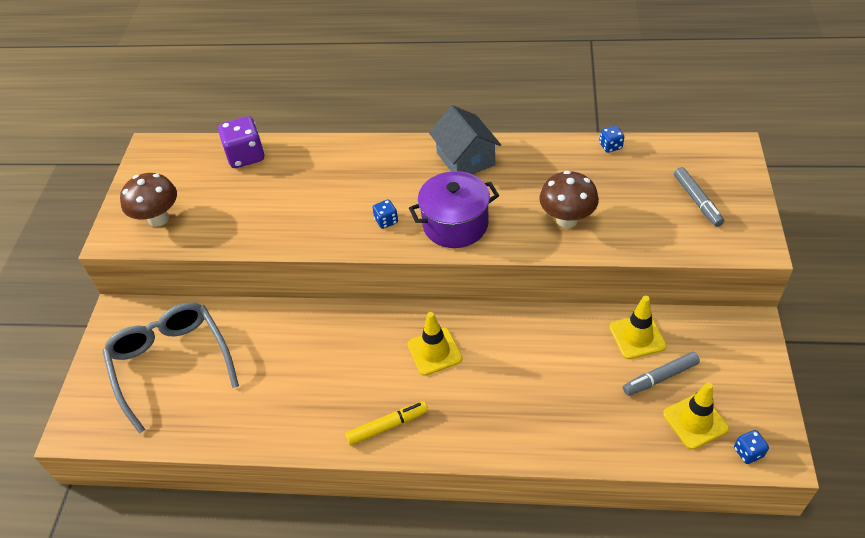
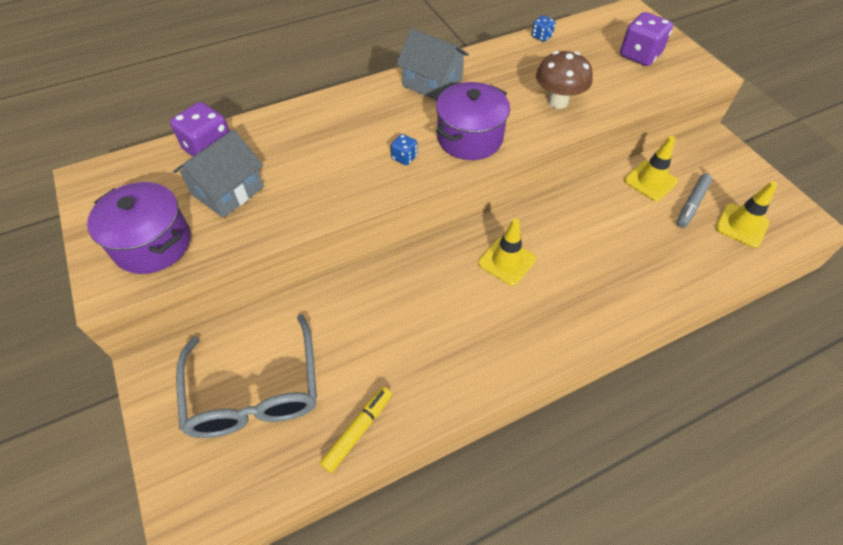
camera: 35 degrees left, 5 degrees up
(158, 218) = (152, 244): brown mushroom -> purple pot
(171, 364) = (254, 391): grey glasses -> grey glasses turned 135 degrees counterclockwise
(235, 196) = (228, 190): none -> grey house
(387, 426) = (519, 344): yellow marker -> yellow marker (358, 431)
(697, 201) = (639, 55): grey marker -> purple dice
(748, 452) = (793, 231): blue dice -> none

